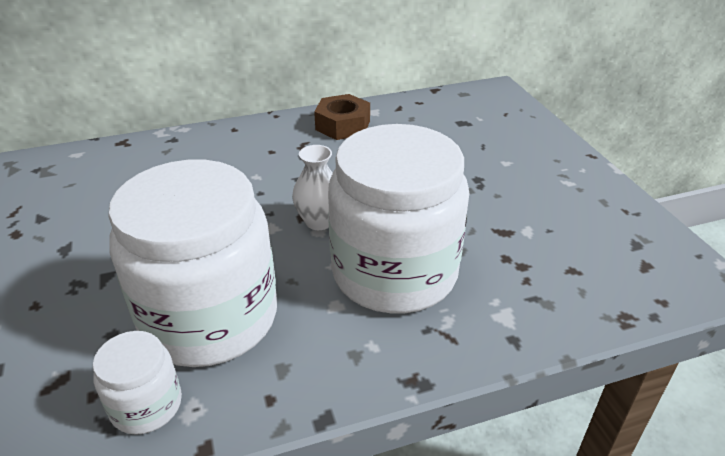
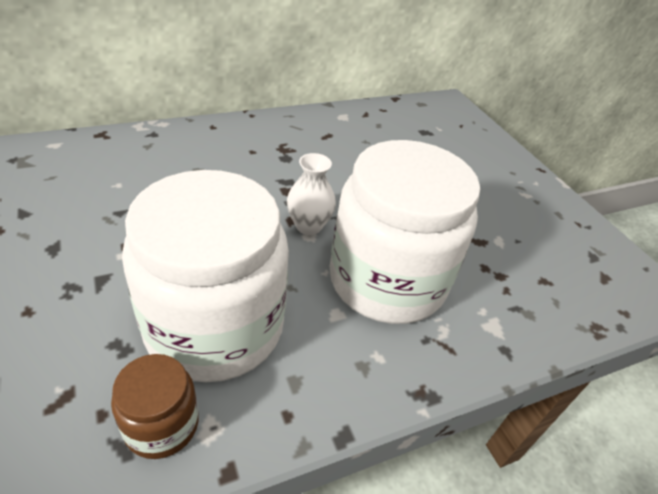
camera: 10 degrees left, 5 degrees up
(146, 405) = (161, 425): white jar -> brown jar
(343, 125) = (316, 128): brown nut -> none

